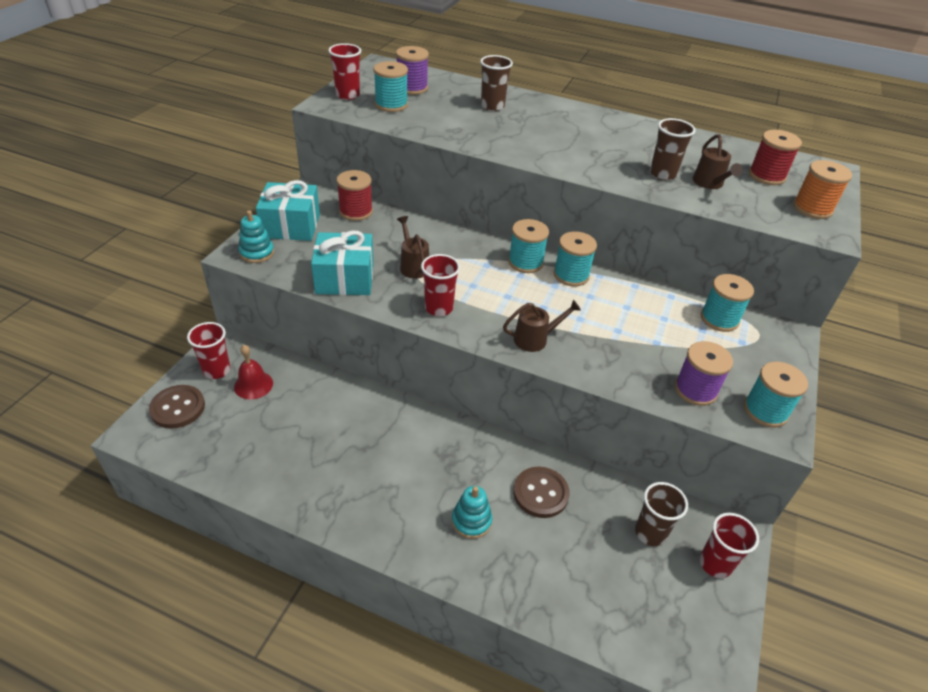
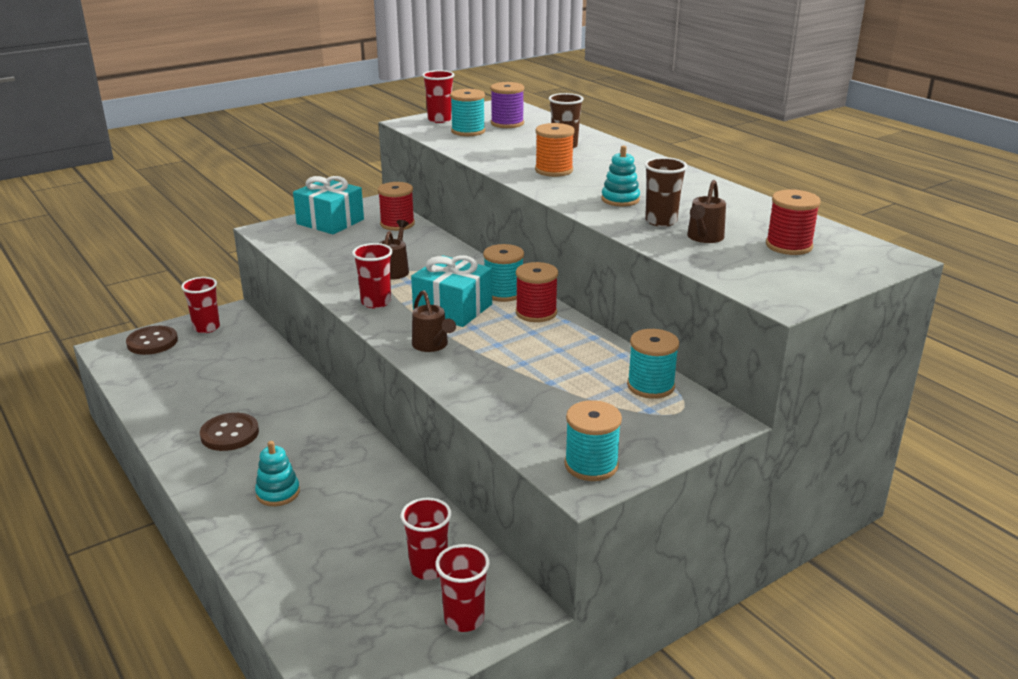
camera: 35 degrees right, 15 degrees down
(253, 385) = (221, 345): red bell -> none
(257, 253) = (280, 232): turquoise stacking toy -> turquoise stacking toy (620, 199)
(345, 278) = (325, 264): turquoise gift -> turquoise gift (452, 309)
(536, 339) = (432, 346): brown watering can -> brown watering can turned 45 degrees clockwise
(540, 493) = (362, 499): brown button -> brown button (230, 434)
(571, 275) = (536, 313): turquoise spool -> red spool
(650, 533) = (429, 568): brown cup -> red cup
(695, 390) = (537, 426): purple spool -> none
(812, 208) = (798, 280): orange spool -> orange spool (554, 170)

